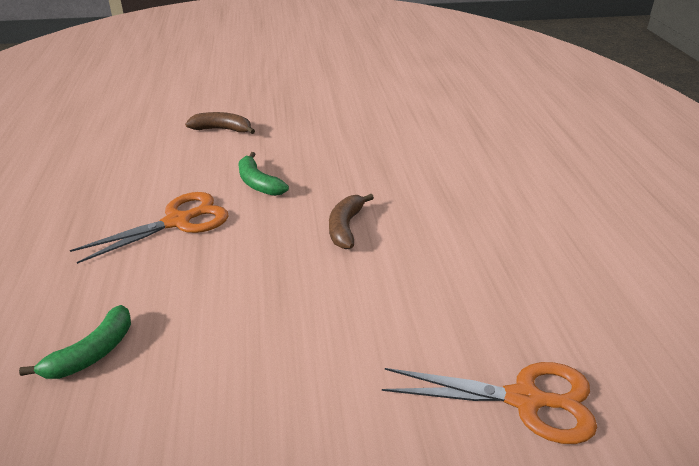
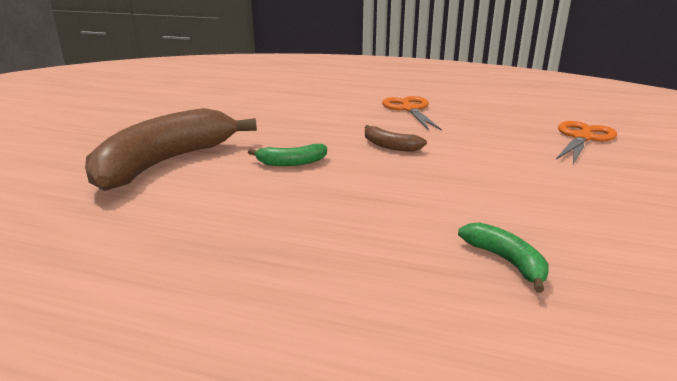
camera: 65 degrees left, 10 degrees down
(178, 222) = (320, 202): orange scissors -> orange scissors (409, 109)
(222, 129) = (165, 163): brown banana -> brown banana, size x2.33

